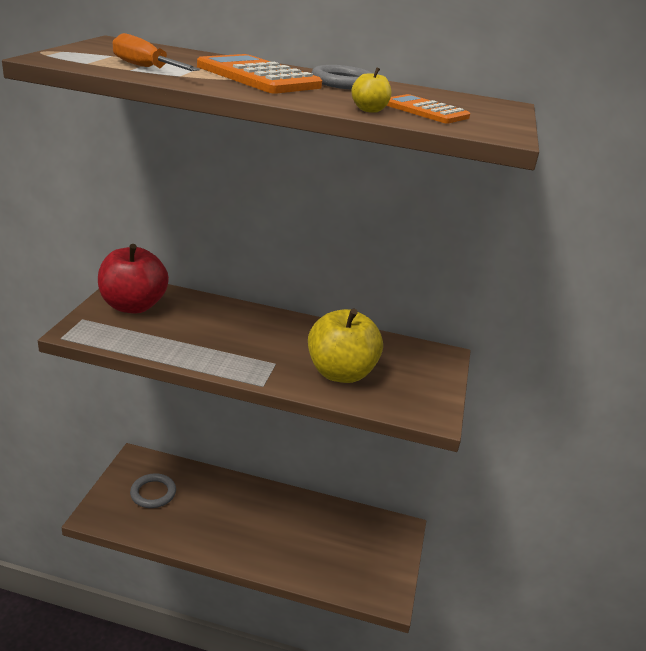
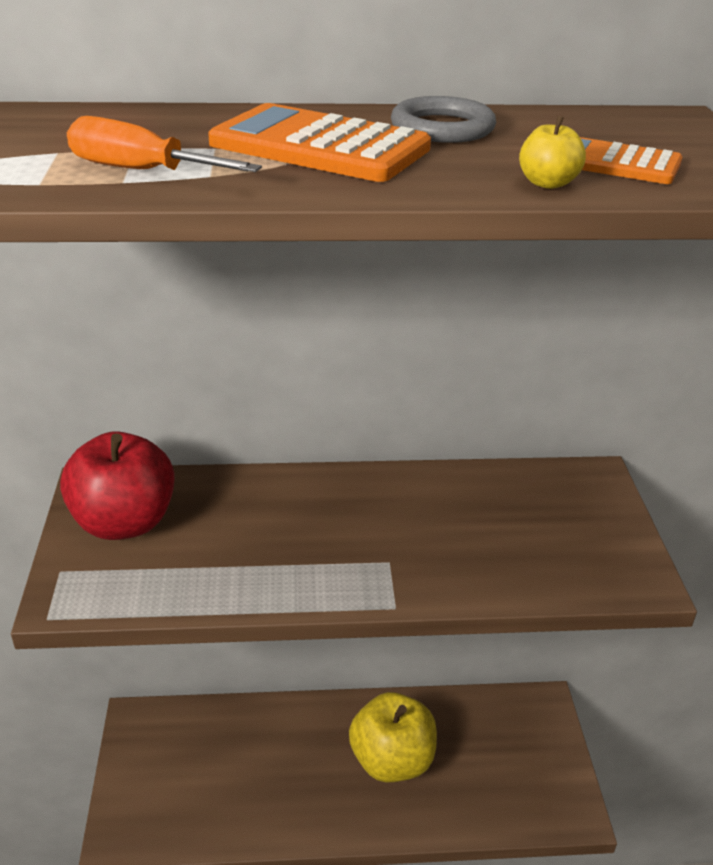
camera: 15 degrees left, 5 degrees up
(153, 493) = (188, 767): grey ring -> none
(340, 373) = (485, 550): yellow apple -> yellow apple (392, 760)

